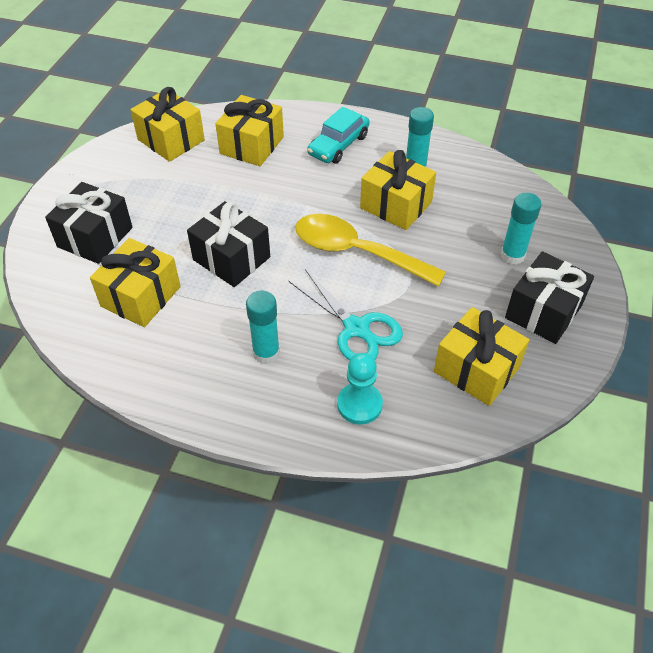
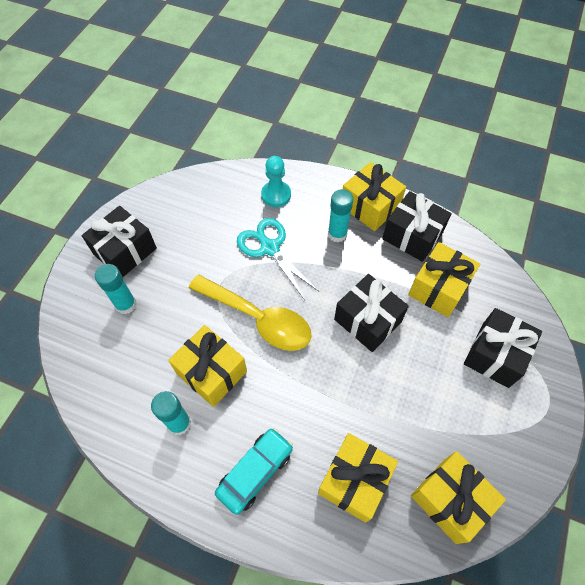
camera: 175 degrees left, 10 degrees up
(162, 358) = (412, 236): none -> black gift
(476, 369) = (192, 212): yellow gift -> yellow gift (370, 206)

